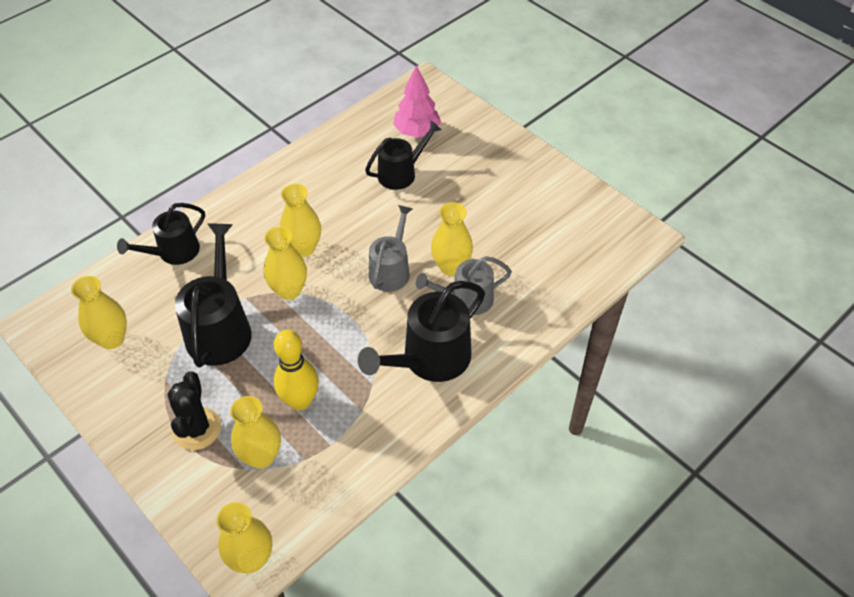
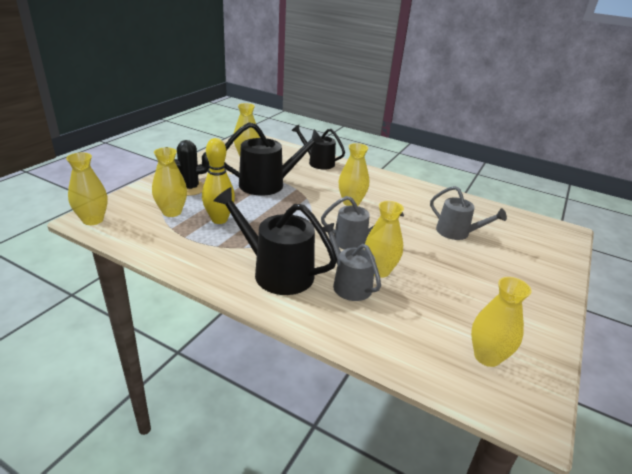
camera: 70 degrees right, 20 degrees down
(289, 290) = (311, 202): yellow vase -> yellow vase (487, 356)
(401, 173) = (457, 233): black watering can -> grey watering can
(417, 132) = (508, 234): pink tree -> none

